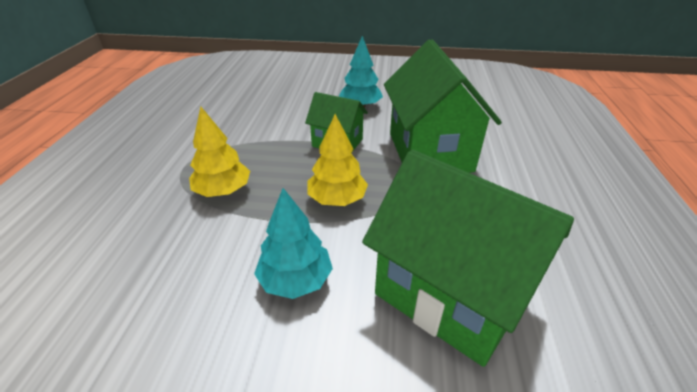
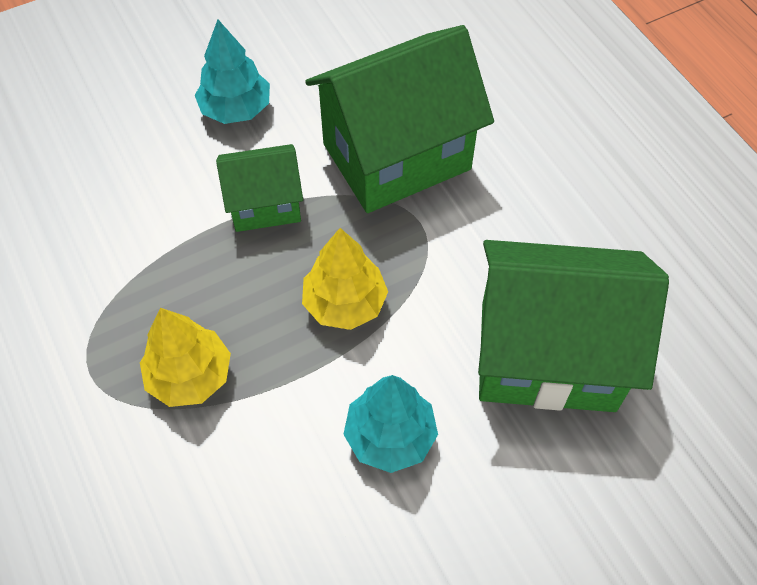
camera: 35 degrees left, 20 degrees up
(429, 152) = (396, 157): green house -> green house turned 75 degrees counterclockwise

